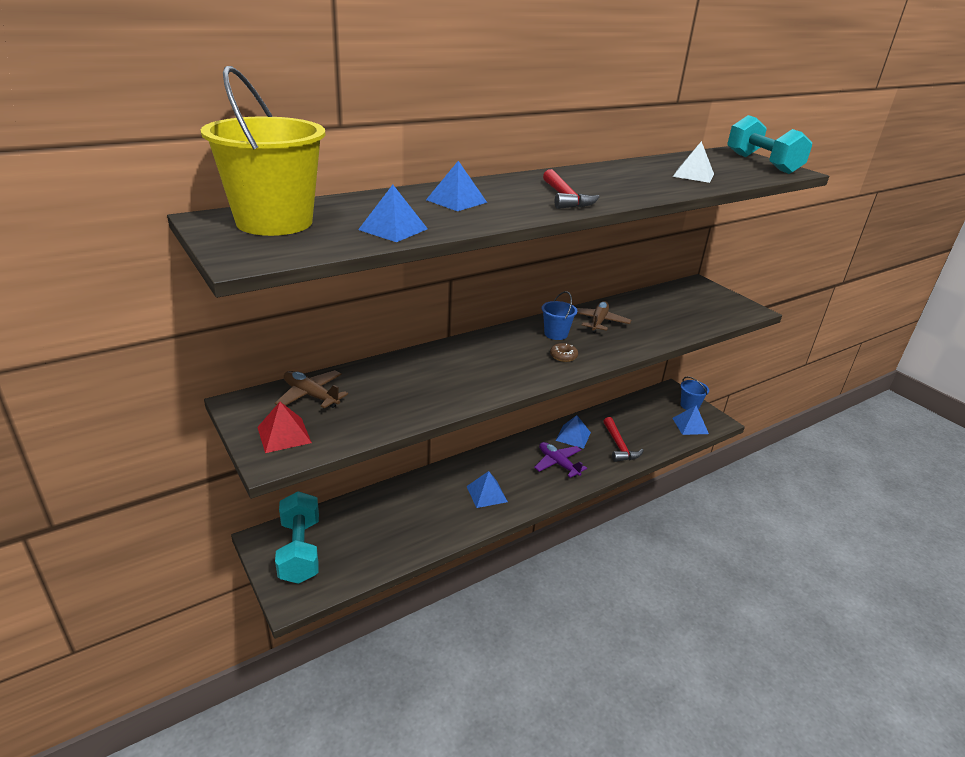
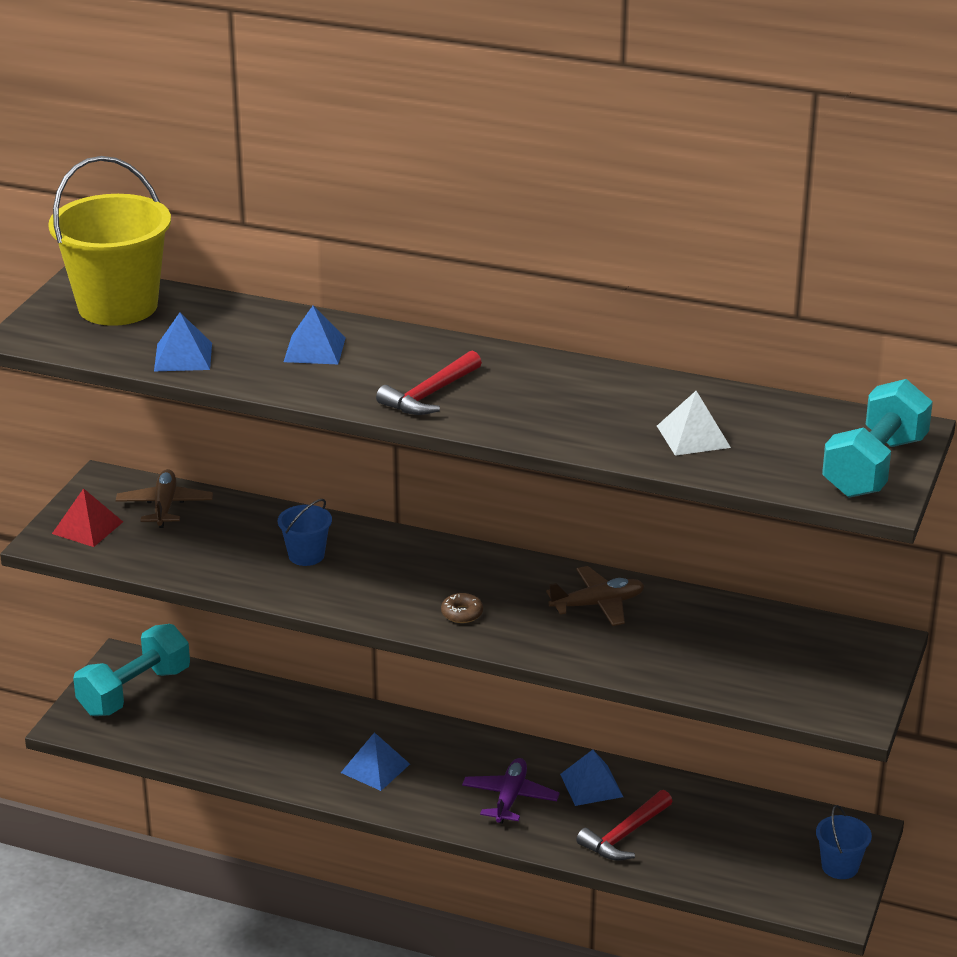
camera: 55 degrees right, 0 degrees up
(556, 334) = (513, 587): blue bucket -> blue bucket (306, 555)
(690, 425) = (779, 885): blue pyramid -> none

